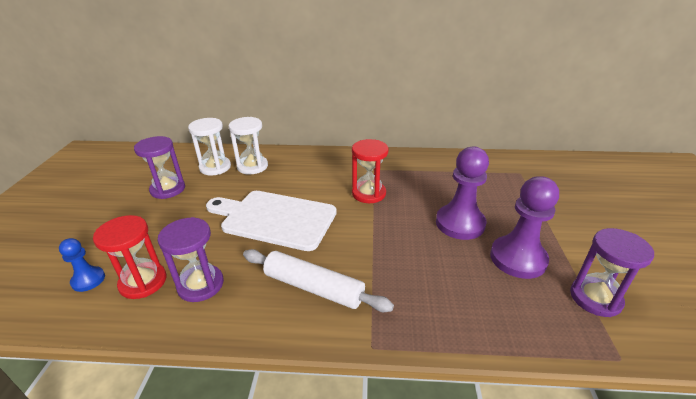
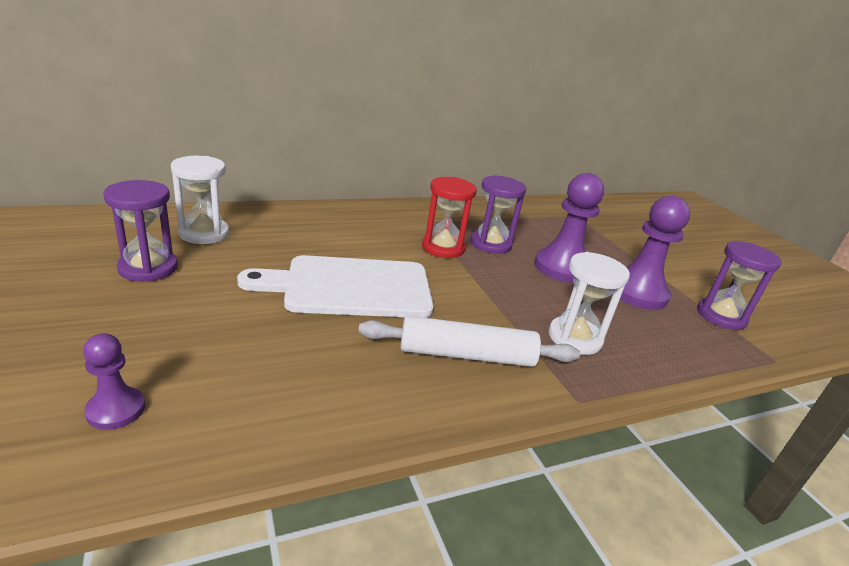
camera: 30 degrees left, 5 degrees down
(88, 280) = (116, 410): blue pawn -> purple pawn
(143, 282) = (221, 394): red hourglass -> none
(200, 285) = (316, 380): purple hourglass -> purple hourglass (491, 244)
(252, 166) = (262, 228): white hourglass -> white hourglass (574, 338)

